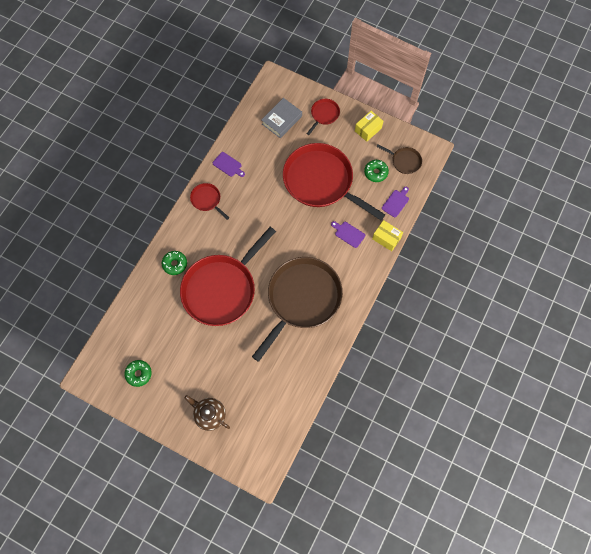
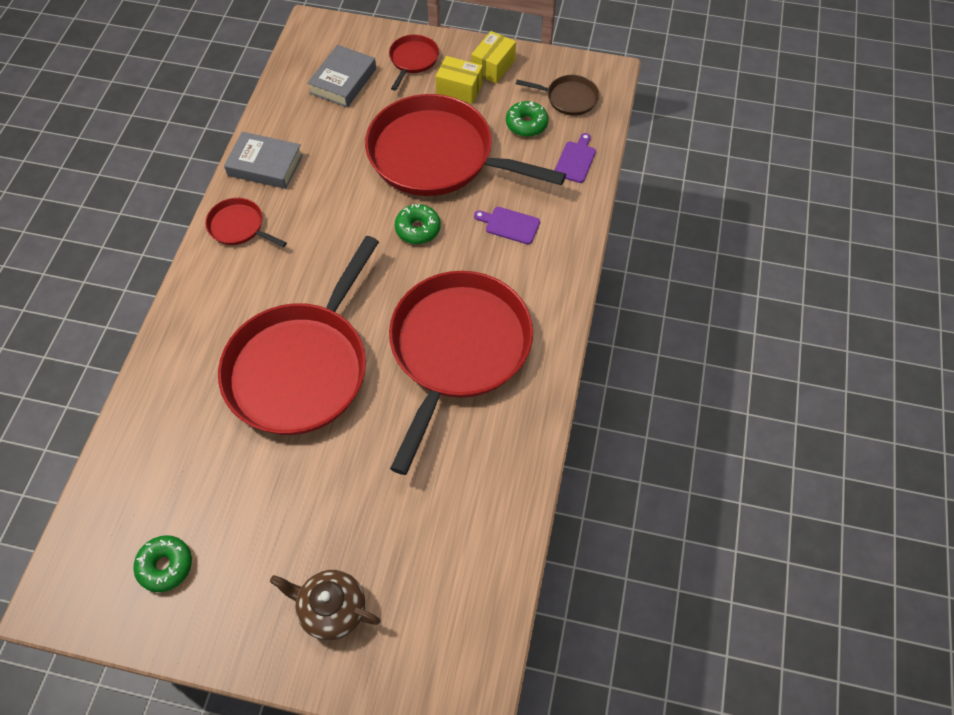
camera: 15 degrees left, 10 degrees down
(175, 264) = (200, 345): green donut -> green donut (418, 229)
(228, 165) = (265, 165): purple cutting board -> grey book
(302, 299) = (458, 349): brown pan -> red pan
(386, 238) = (578, 217): yellow box -> yellow box (459, 89)

